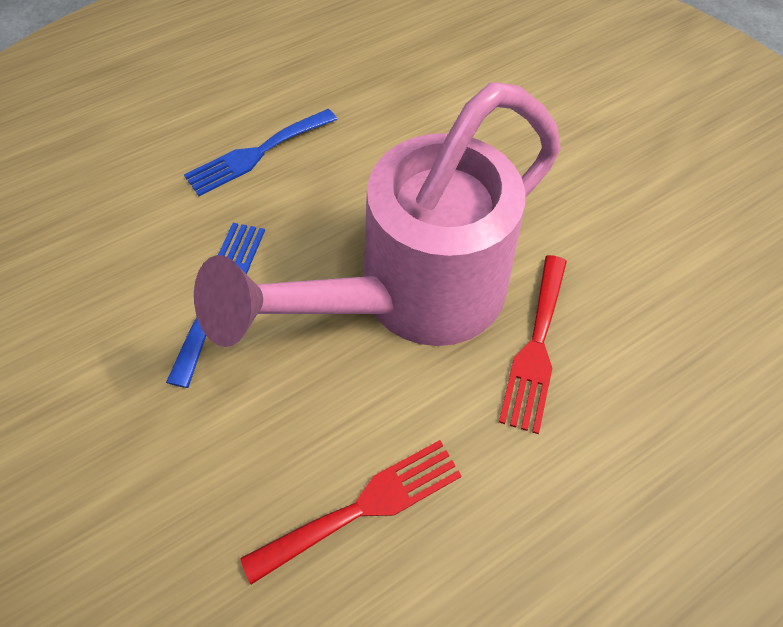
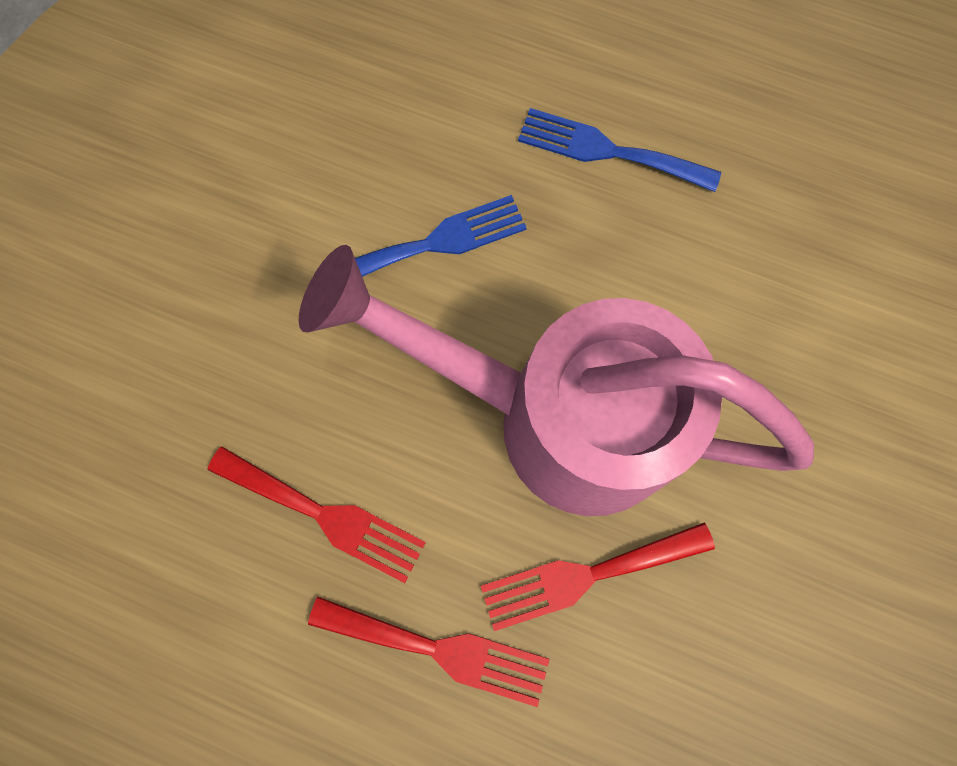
camera: 55 degrees right, 15 degrees up
(529, 483) = (439, 649): none -> red fork

